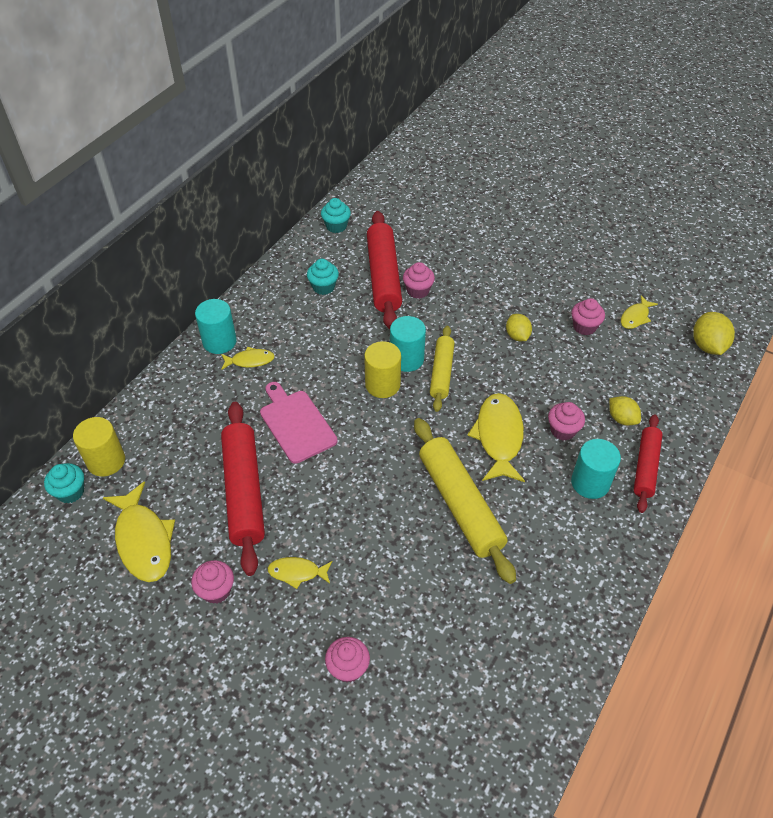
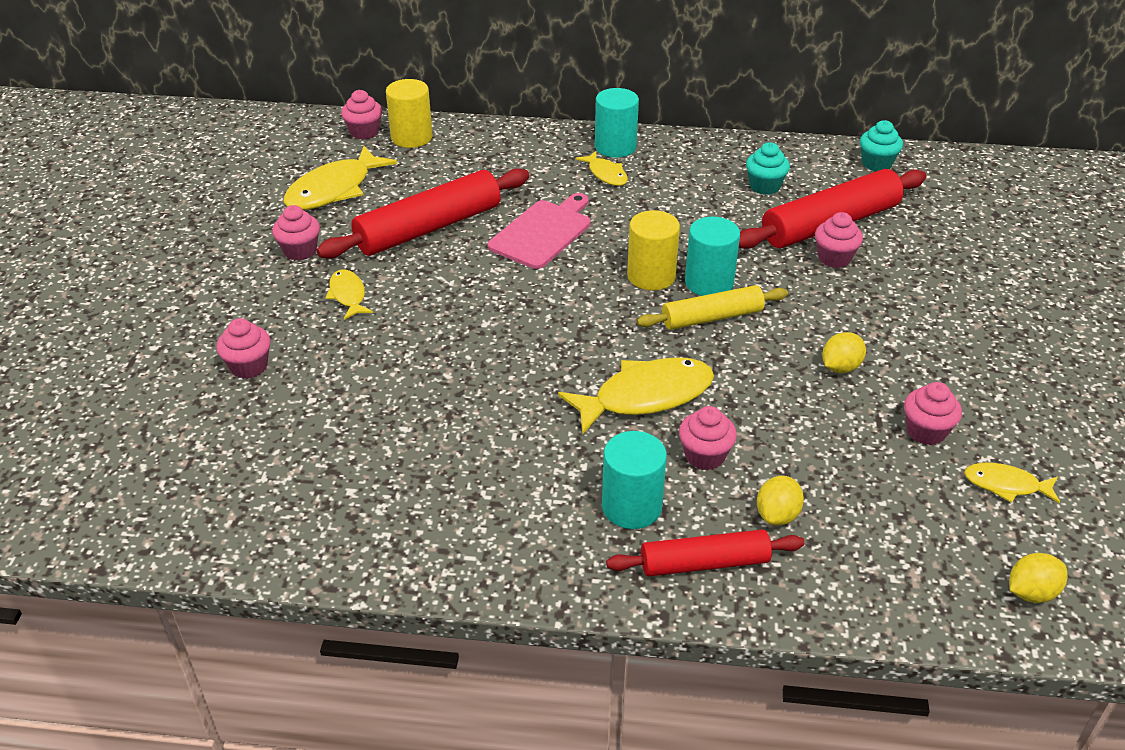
camera: 65 degrees right, 10 degrees down
(70, 492) = (364, 132): turquoise cupcake -> pink cupcake
(460, 504) = (514, 391): yellow rolling pin -> none
(707, 346) = (1031, 592): yellow lemon -> yellow lemon, size x0.67

